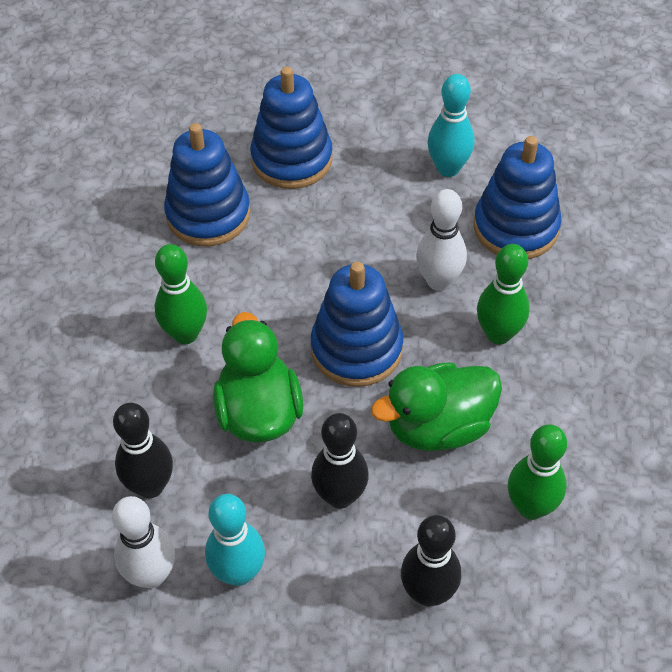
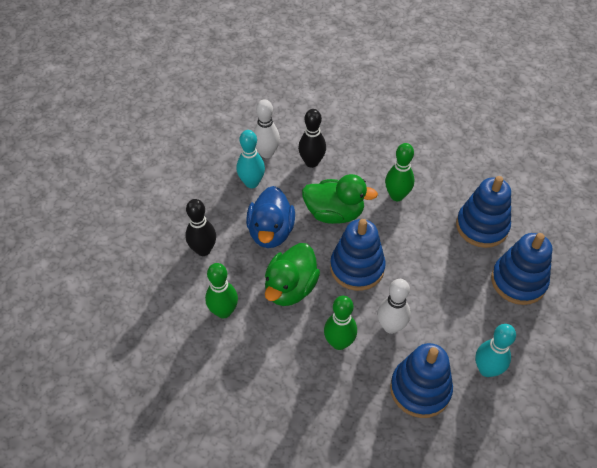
camera: 110 degrees right, 0 degrees up
(340, 496) = (271, 232): black bowling pin -> blue duck
(438, 427) = (290, 288): green duck -> green duck turned 150 degrees counterclockwise

